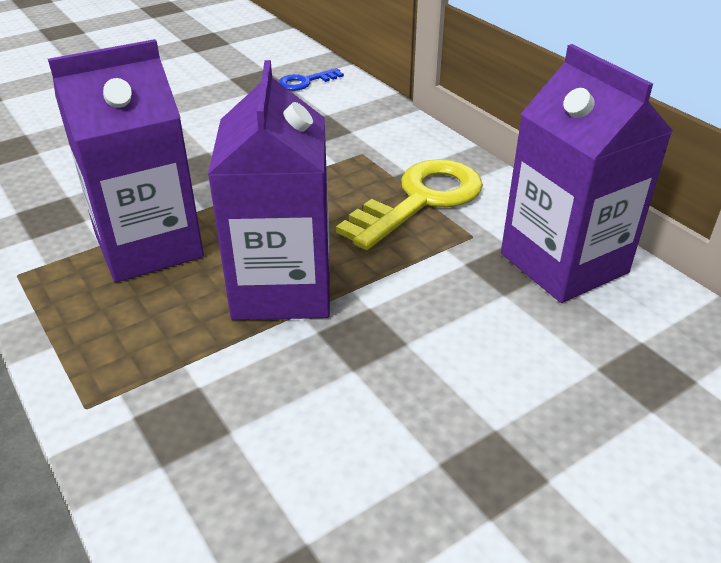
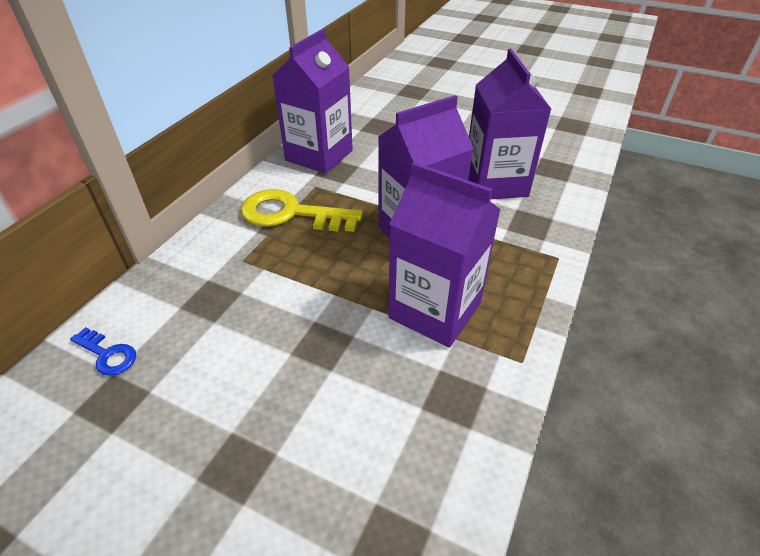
camera: 120 degrees left, 5 degrees up
(322, 446) = (495, 183): none -> purple carton

